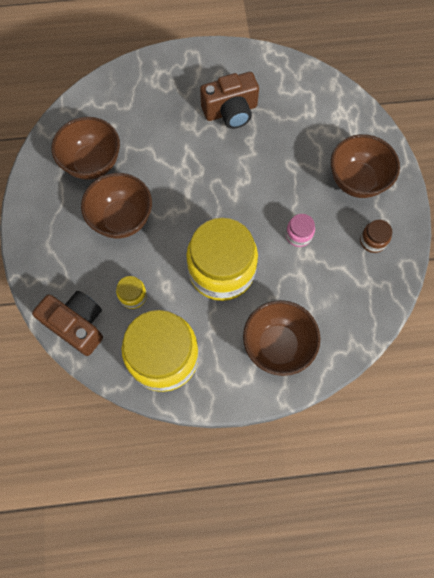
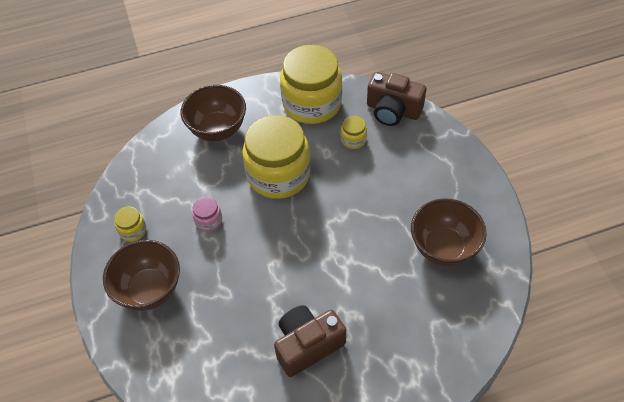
camera: 170 degrees right, 15 degrees down
(122, 219) = (389, 199): brown bowl -> none
(372, 241) = (133, 230): brown jar -> yellow jar

